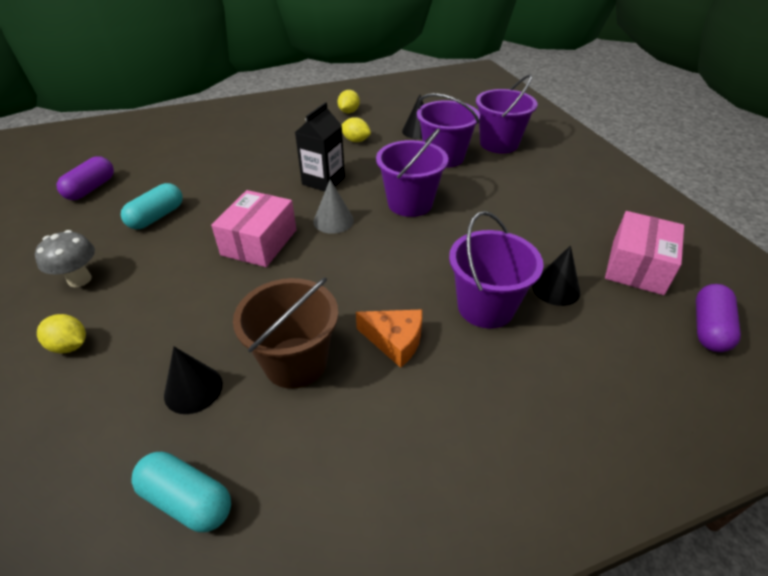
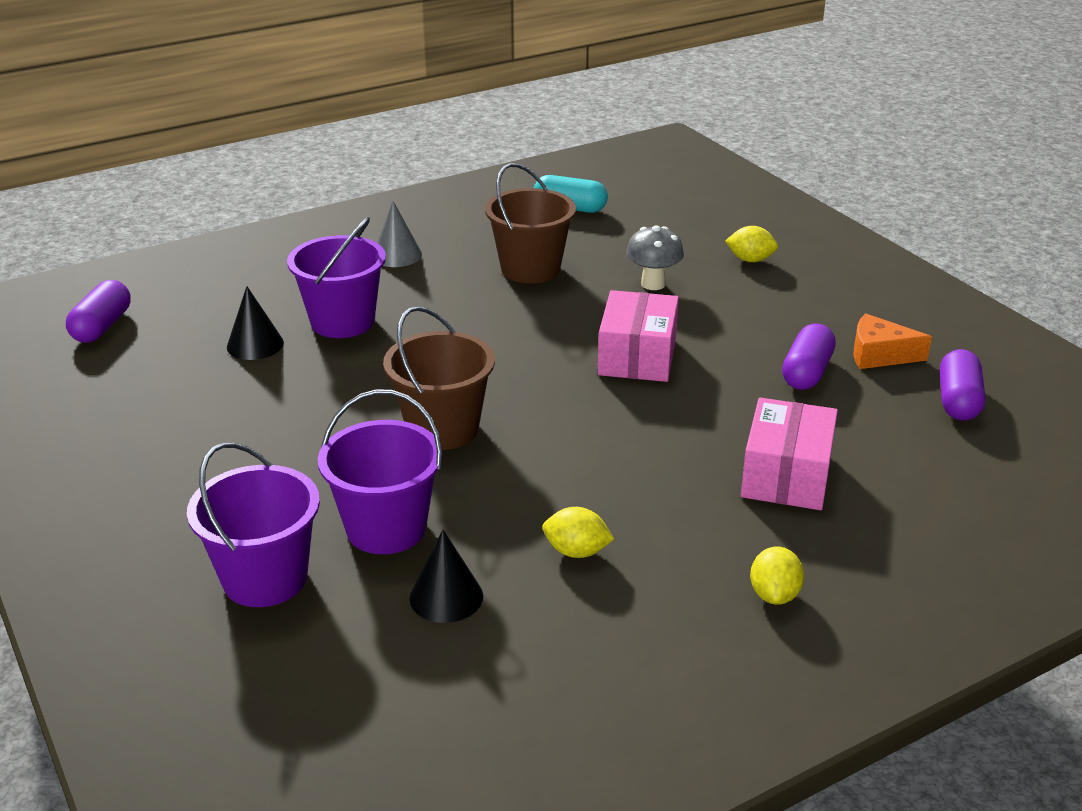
camera: 170 degrees right, 10 degrees down
(80, 279) = (812, 303): grey mushroom -> grey mushroom (653, 284)
(157, 217) = (807, 372): turquoise capsule -> purple capsule
(193, 389) = (610, 248): black cone -> none
(323, 181) = (598, 452): black carton -> none
(333, 221) = (551, 392): grey cone -> grey cone (396, 255)
(349, 112) = (630, 647): yellow lemon -> yellow lemon (774, 595)
(395, 341) = (439, 289): orange cheese -> orange cheese (879, 354)
(410, 203) = (442, 429): purple bucket -> brown bucket
(637, 266) = (137, 376): pink box -> pink box (786, 475)

